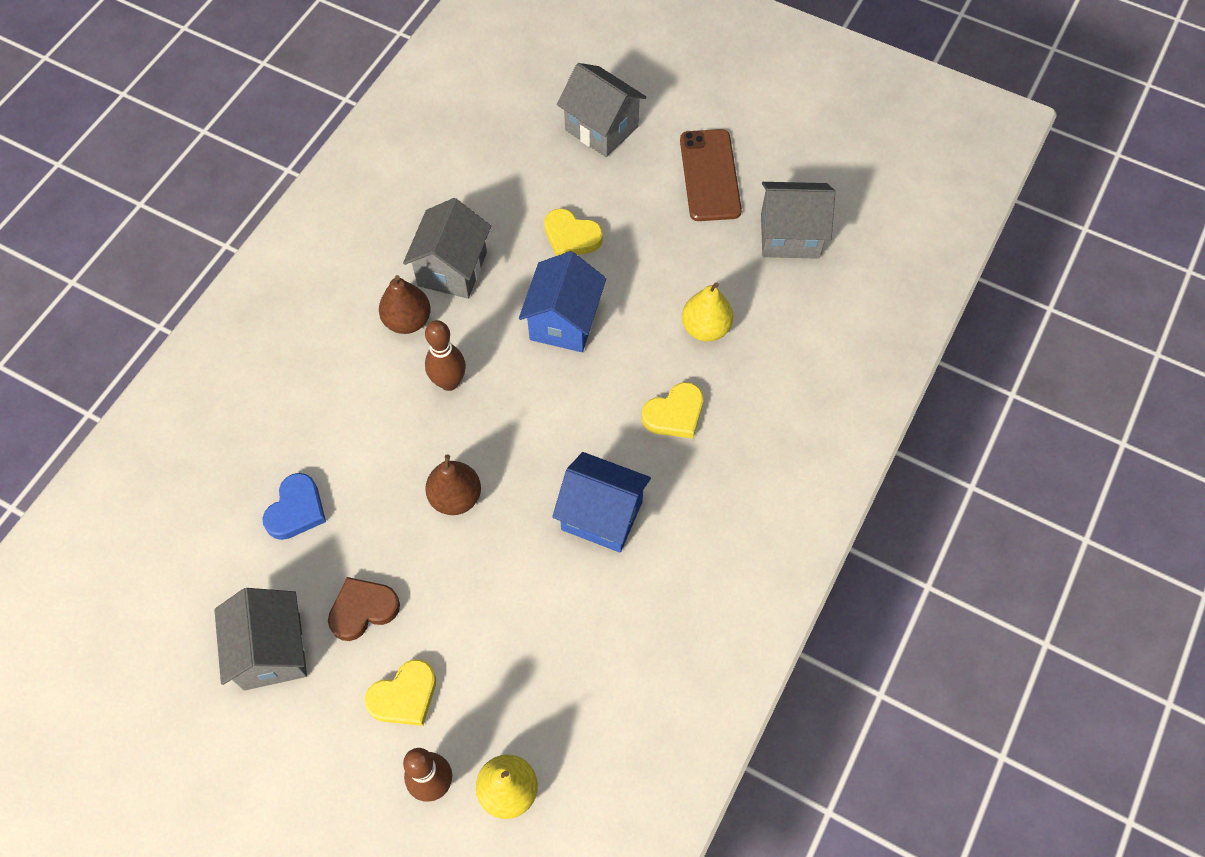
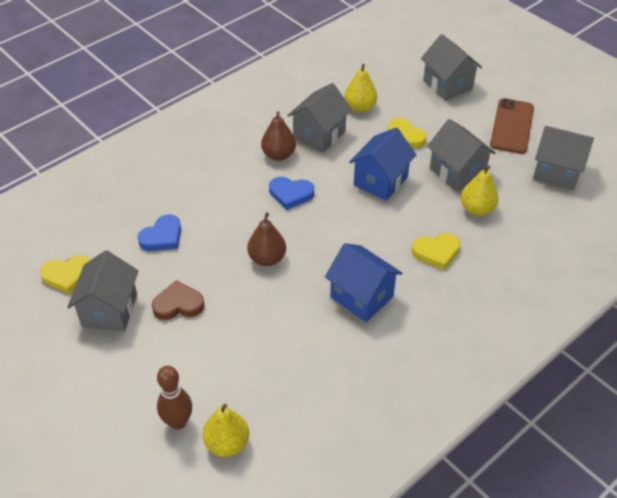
camera: 20 degrees right, 15 degrees down
(404, 696) = (182, 363): yellow heart -> yellow heart (67, 275)
(449, 382) = (291, 194): brown bowling pin -> blue heart
(492, 203) = (360, 107): none -> yellow pear
(661, 275) = (457, 172): none -> grey house

